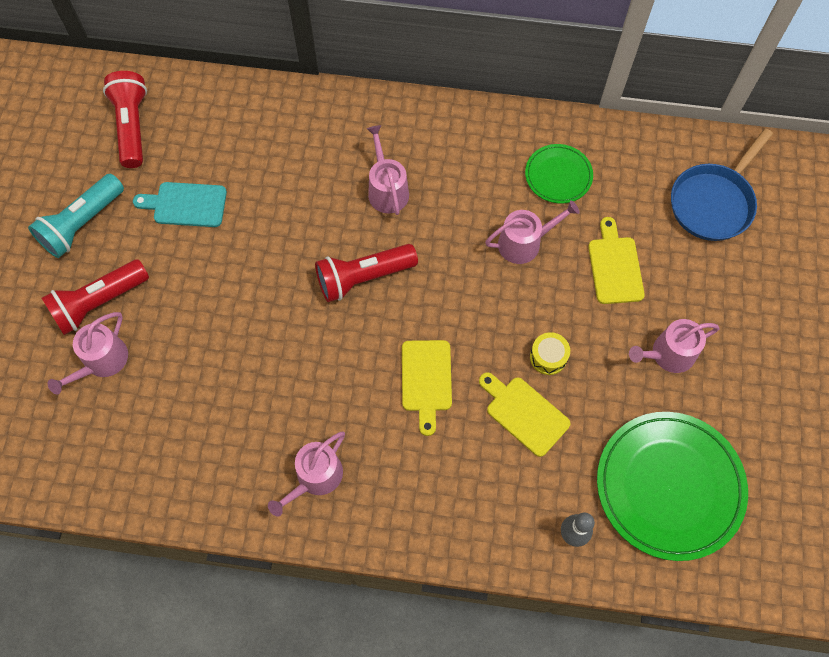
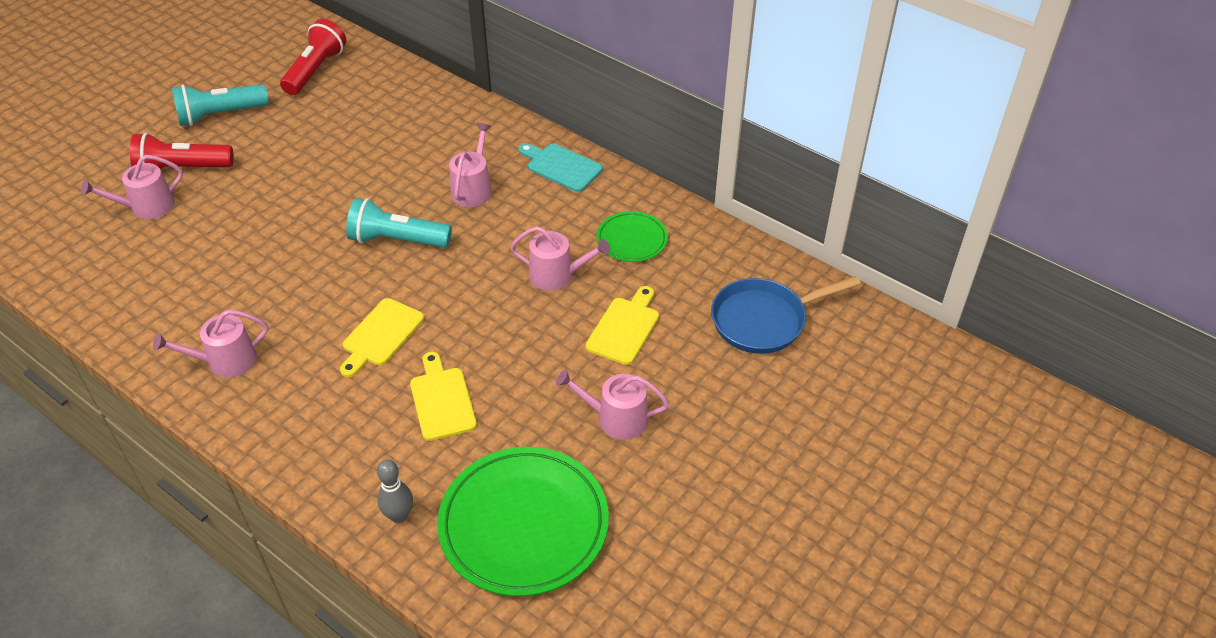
camera: 30 degrees right, 20 degrees down
(186, 204) = (306, 134): turquoise cutting board -> turquoise cutting board (561, 166)
(363, 277) = (397, 240): red flashlight -> turquoise flashlight
(548, 357) = (502, 368): yellow drum -> none

